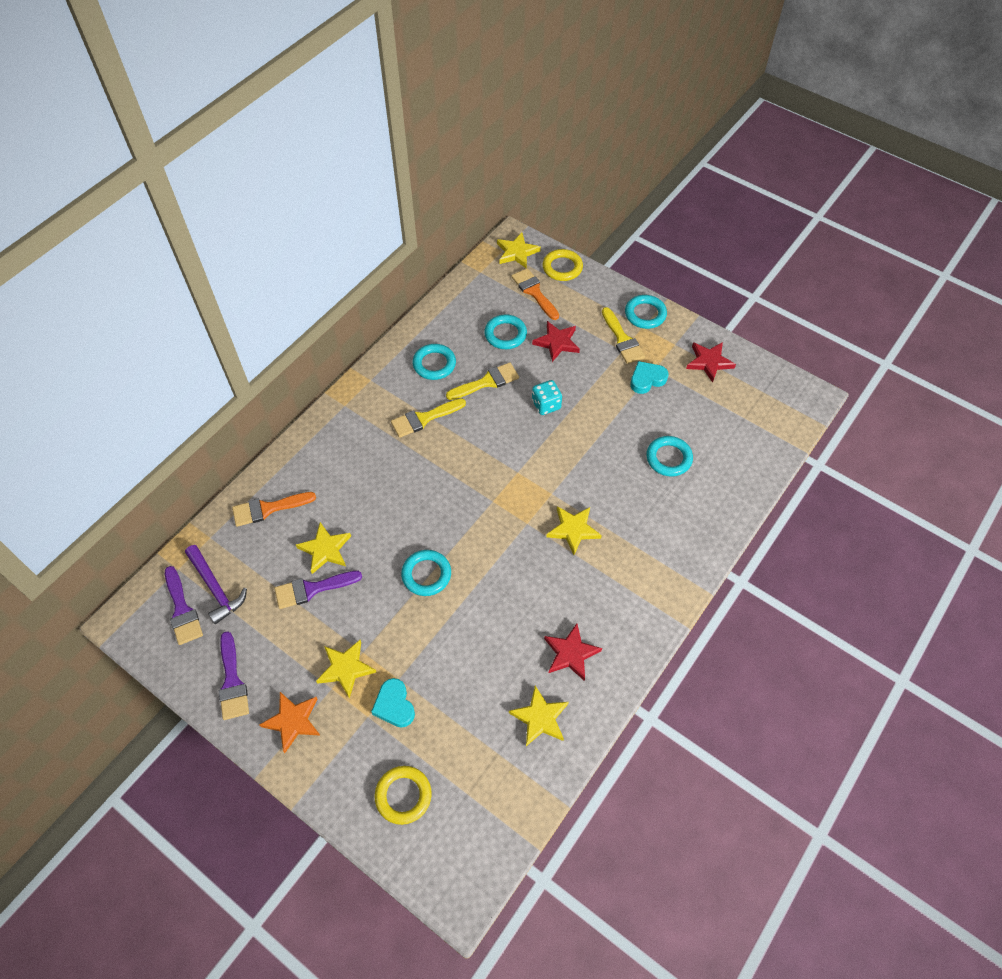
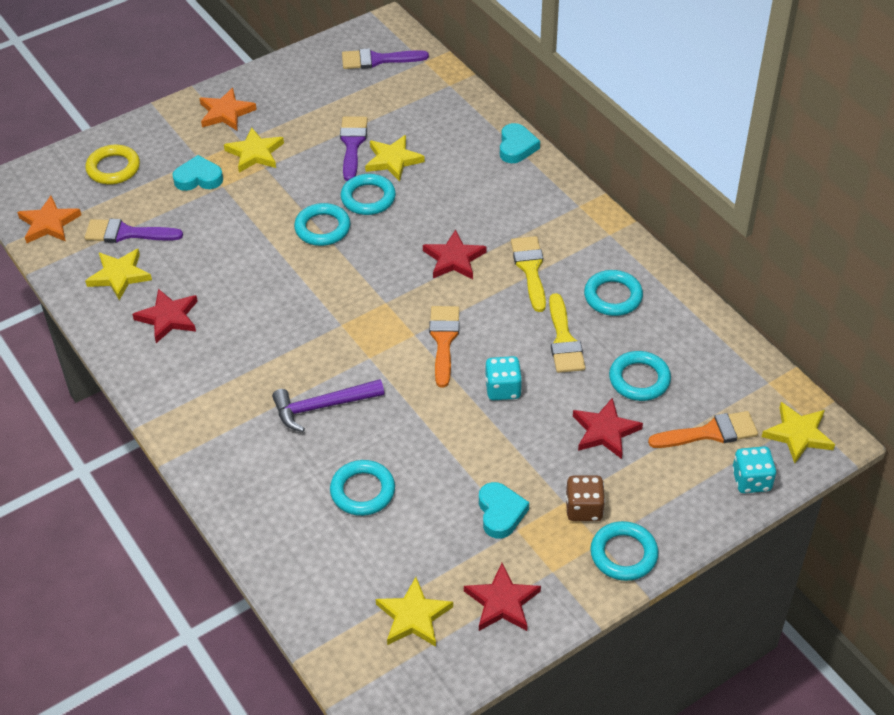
camera: 110 degrees right, 10 degrees down
(215, 588) = (389, 82): purple hammer -> purple hammer (322, 406)
(232, 682) = (287, 82): purple brush -> purple brush (126, 233)
(268, 509) = (464, 127): orange brush -> orange brush (444, 340)
(285, 463) = (516, 147): none -> turquoise heart
(379, 552) = (368, 198): none -> turquoise ring
(430, 470) = (454, 259): none -> red star
(498, 820) = (49, 223): none -> orange star
(562, 267) = (751, 480): yellow ring -> turquoise dice
(573, 530) = (311, 363): yellow star -> yellow star (413, 616)
(622, 339) = (583, 509): yellow brush -> brown dice

